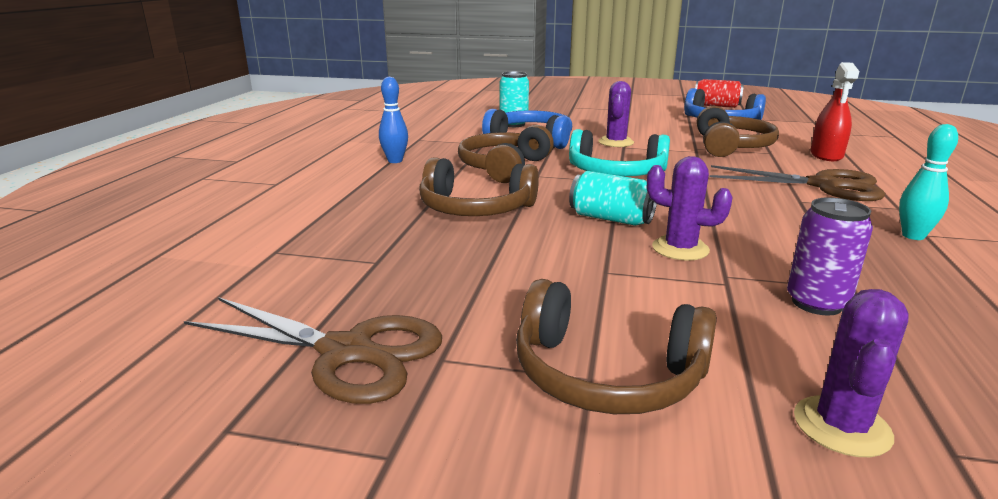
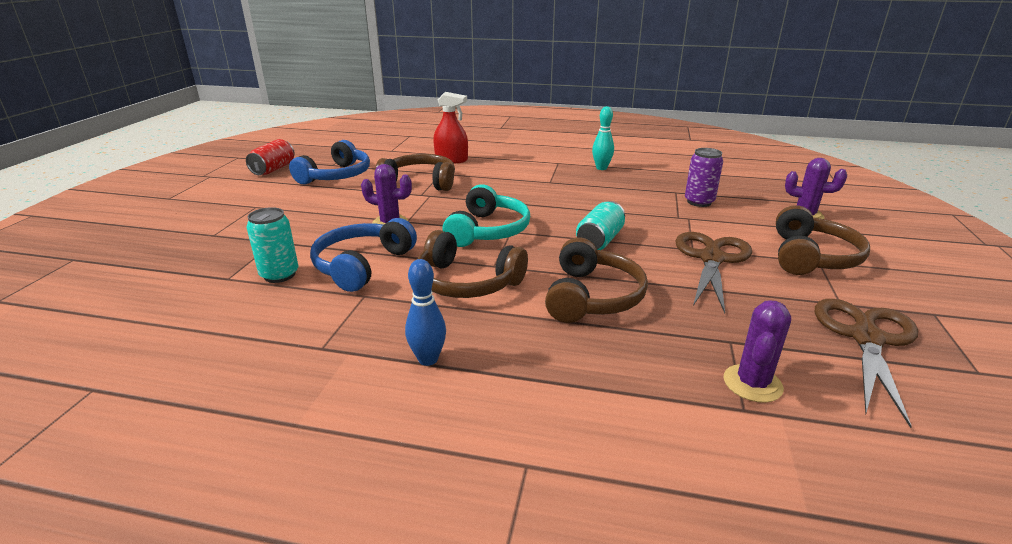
camera: 90 degrees left, 5 degrees up
(680, 249) = (645, 224): purple cactus -> purple cactus (752, 383)
(823, 185) = (519, 171): brown scissors -> brown scissors (711, 259)

